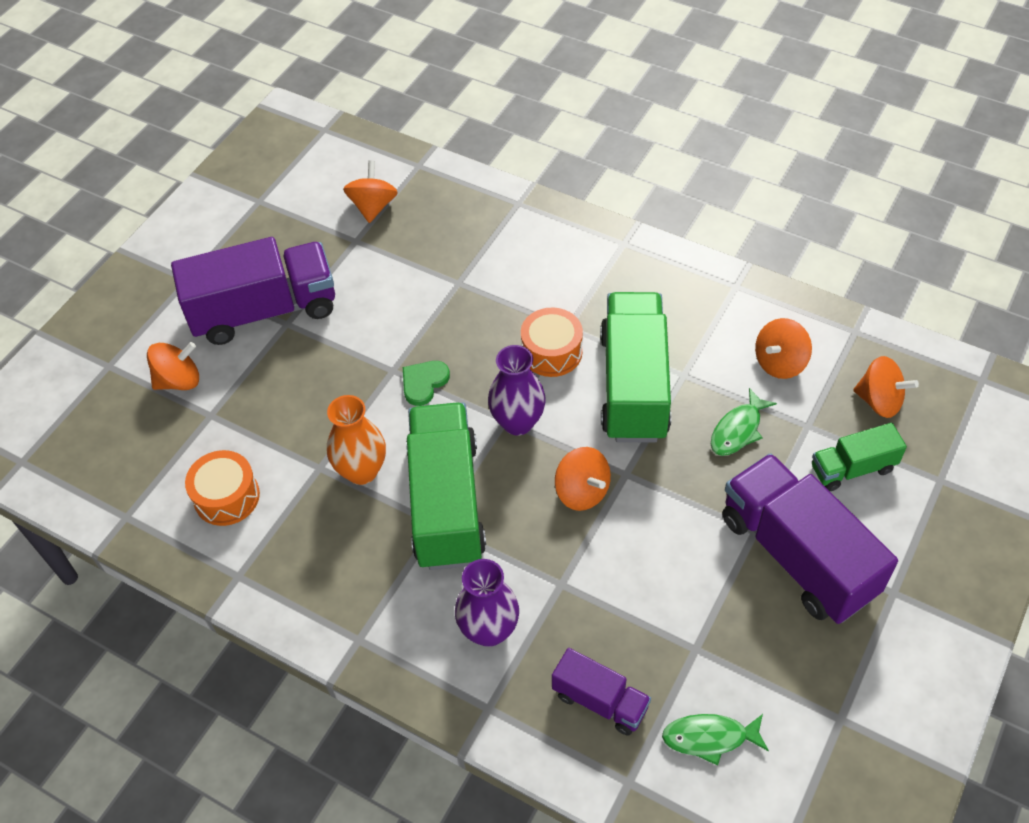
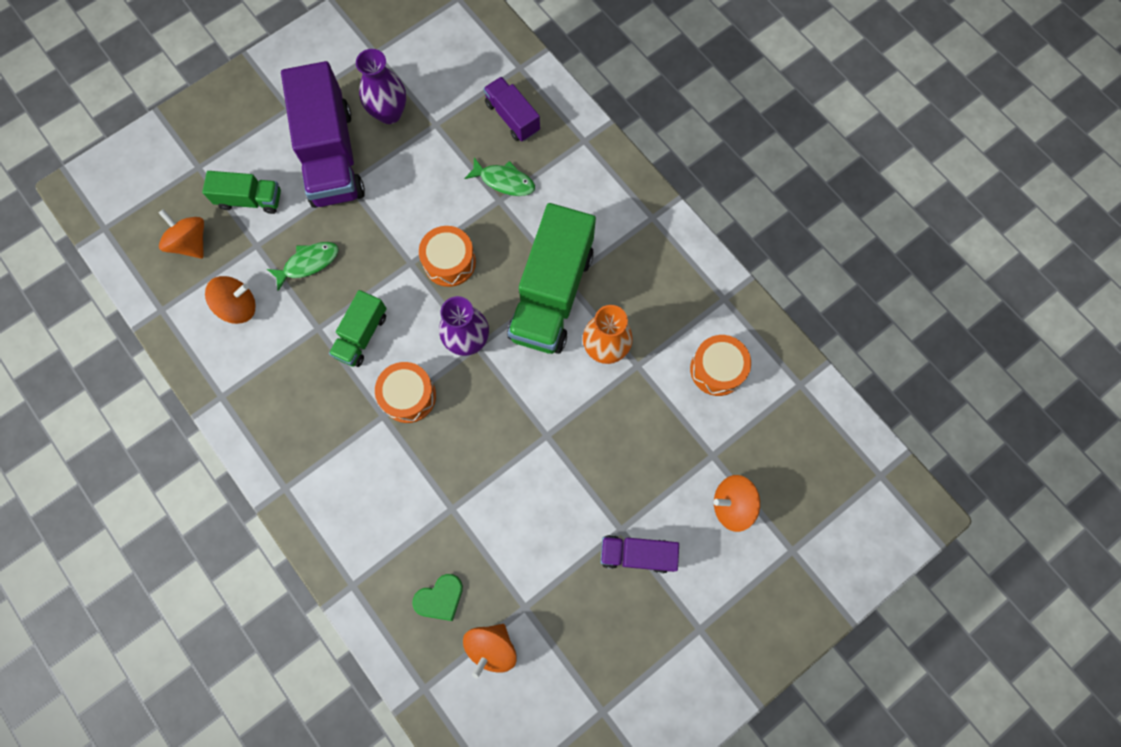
camera: 160 degrees left, 20 degrees up
(264, 310) = (637, 554): purple truck -> purple truck, size x0.52
(424, 383) = (525, 411): green heart -> green heart (440, 598)
(489, 630) = (562, 188): purple vase -> purple vase (389, 113)
(582, 491) = (449, 262): orange spinning top -> orange drum
(633, 385) = (362, 335): green truck -> green truck, size x0.52
(710, 738) = (458, 72): green fish -> green fish (504, 181)

